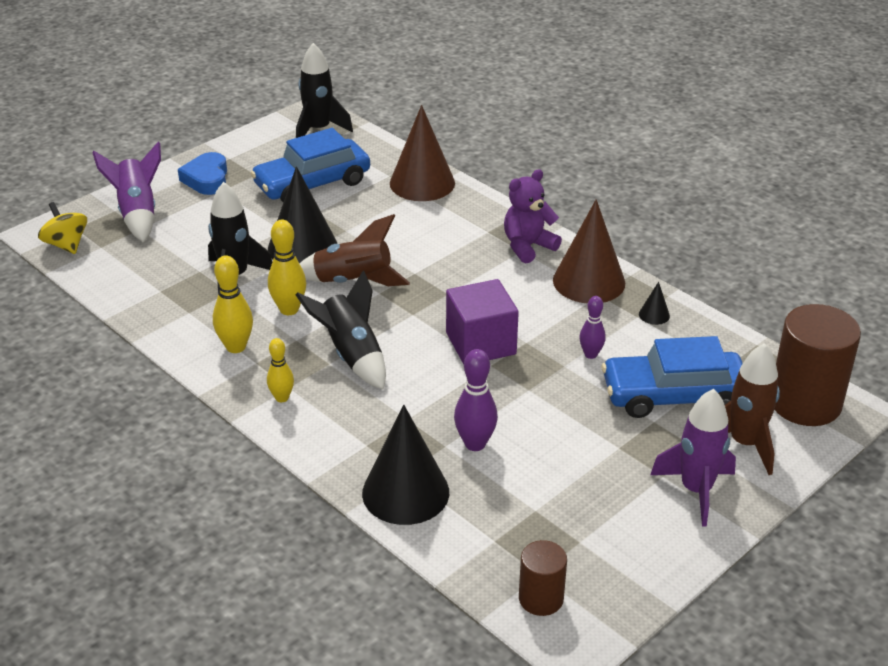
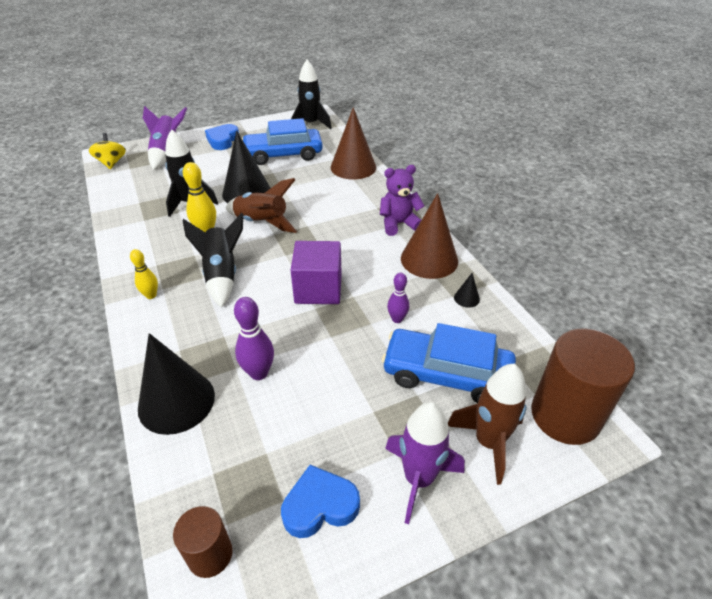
camera: 20 degrees right, 5 degrees up
(236, 347) = (152, 250): yellow bowling pin -> none
(617, 536) = (320, 506): none -> blue heart

